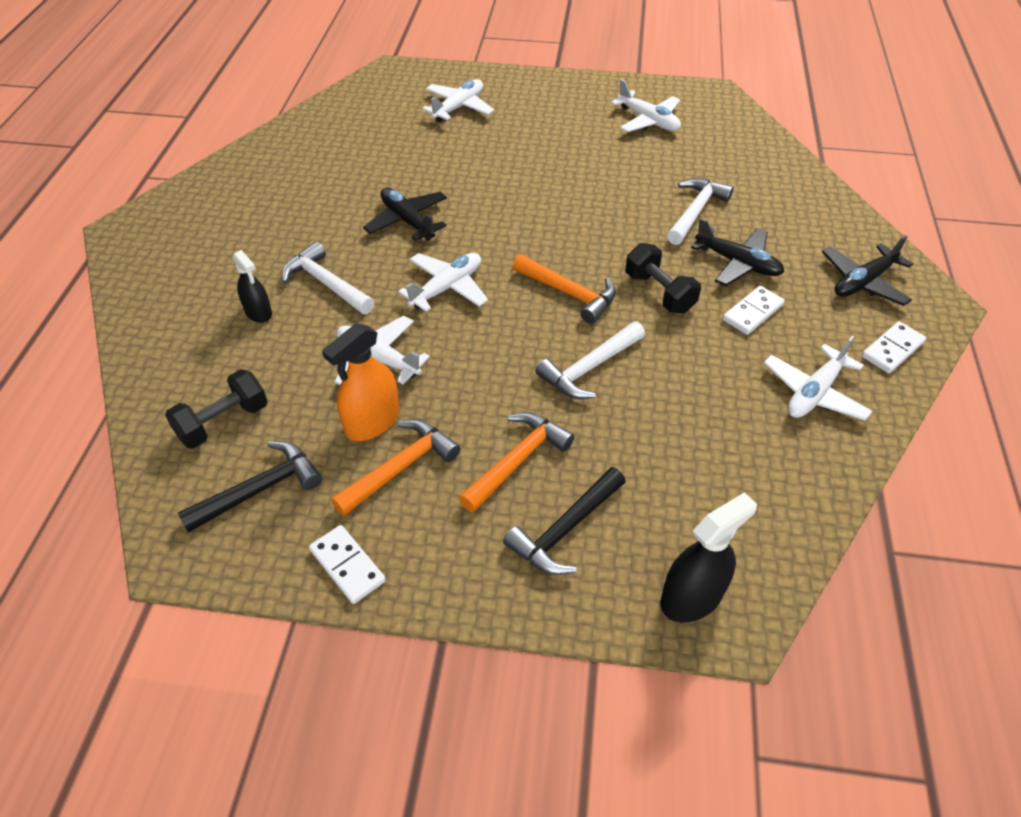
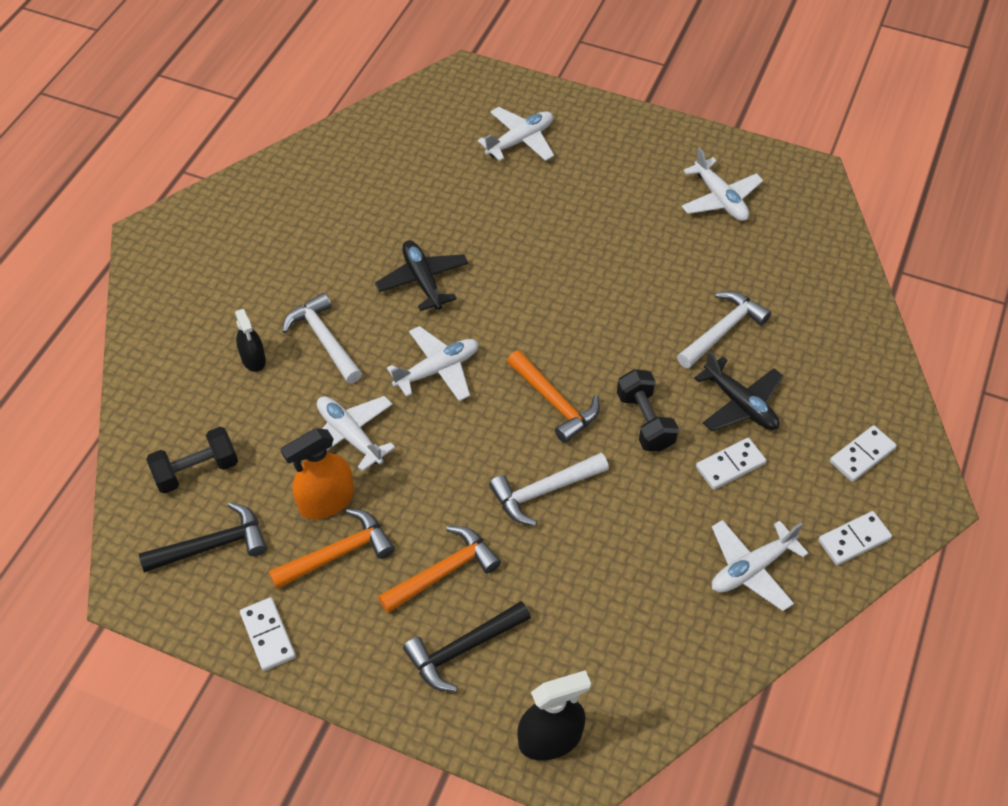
camera: 15 degrees right, 5 degrees up
(863, 282) = (862, 455): black plane -> white domino

